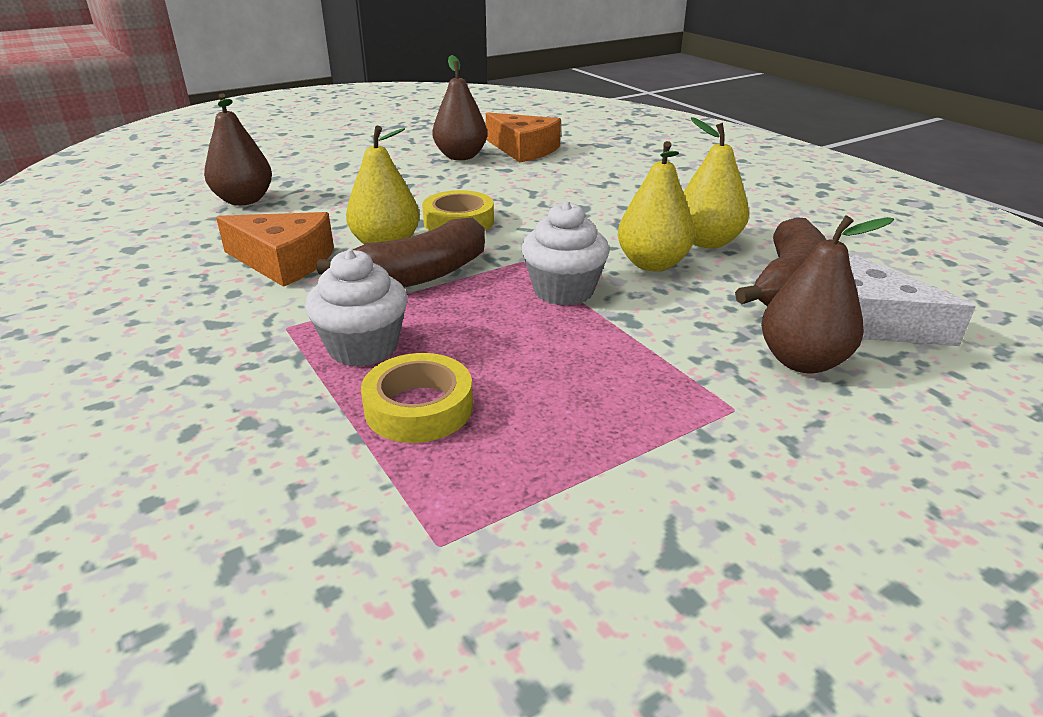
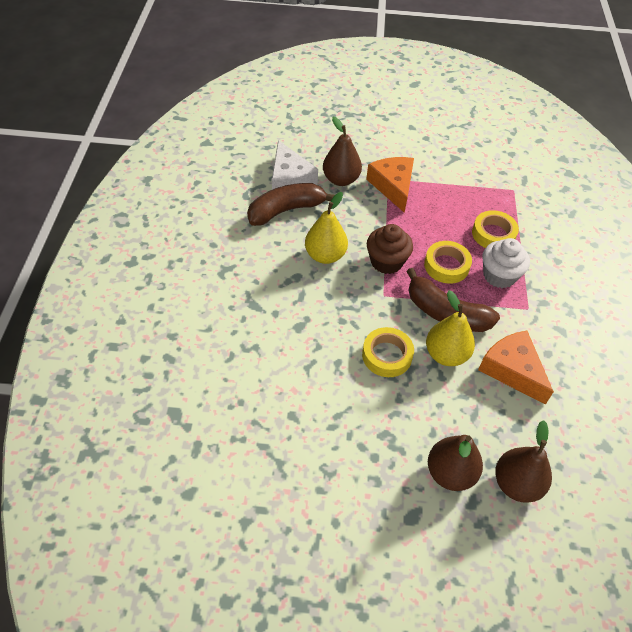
camera: 145 degrees left, 20 degrees up
(419, 275) = (445, 313): brown banana -> brown banana turned 150 degrees counterclockwise
(461, 157) = (305, 466): brown pear -> brown pear (450, 473)
(467, 323) = (446, 266): none -> yellow tape
(523, 149) = (243, 446): orange cheese -> orange cheese (393, 186)
(563, 291) = (386, 262): white cupcake -> brown cupcake
(707, 242) = (277, 255): yellow pear -> none

